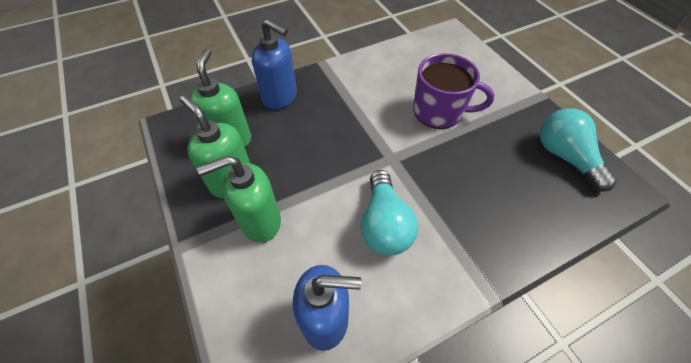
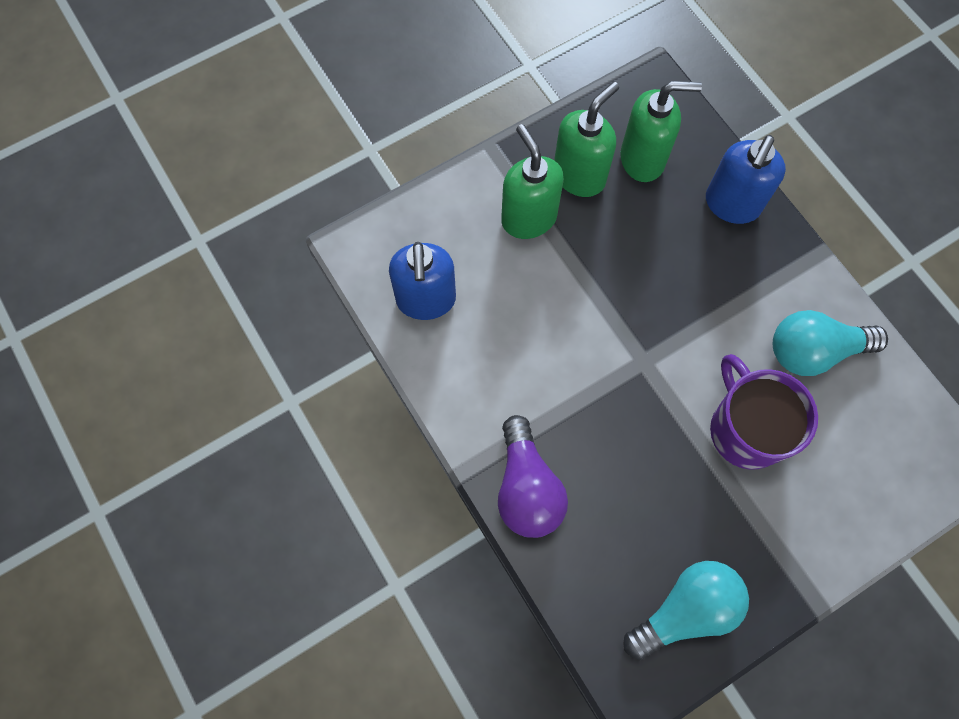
camera: 85 degrees right, 15 degrees up
(384, 224) = (541, 354): turquoise light bulb -> turquoise light bulb (813, 351)
(439, 112) = (746, 430): purple mug -> purple mug turned 150 degrees clockwise
(498, 246) = (527, 488): none -> purple light bulb

